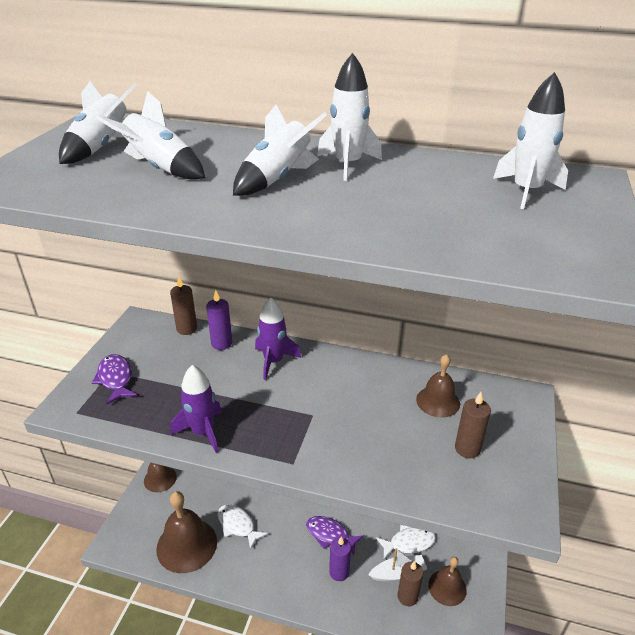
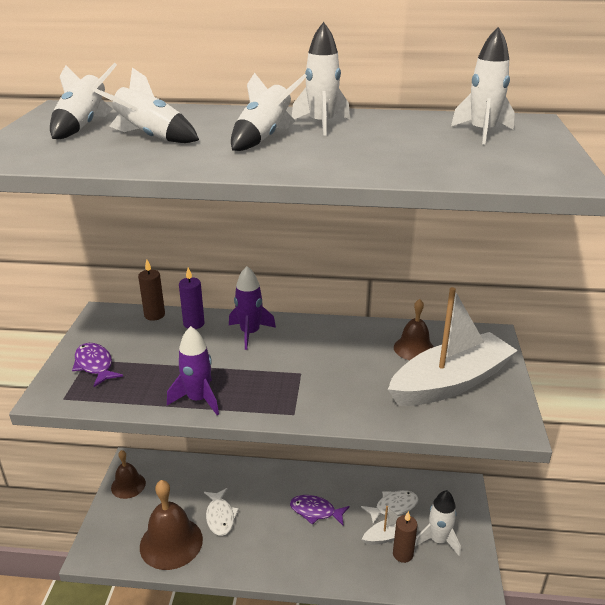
camera: 10 degrees left, 5 degrees down
(238, 525) = (220, 516): white fish -> white fish turned 135 degrees counterclockwise
(339, 572) = (332, 543): purple candle -> none
(447, 587) = (438, 540): brown bell -> white rocket
(467, 449) = (450, 382): brown candle -> white boat

